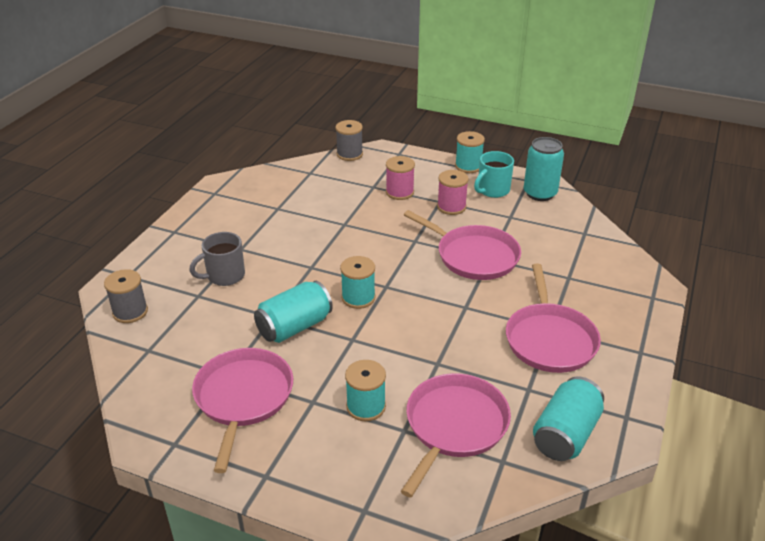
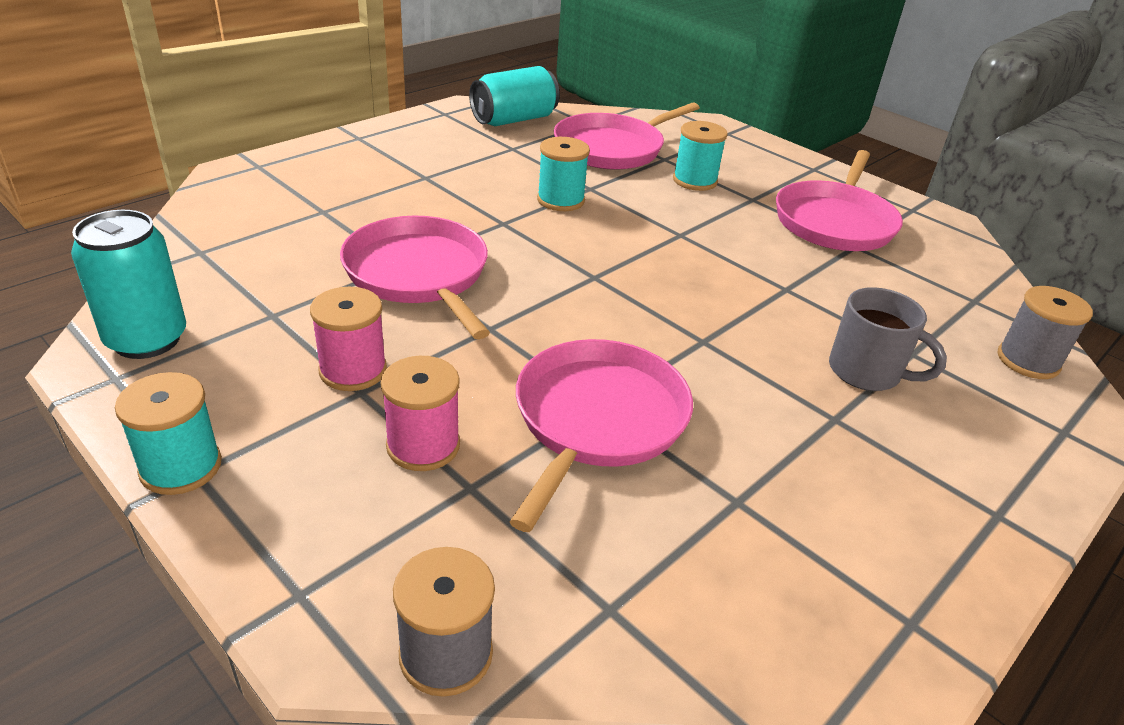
camera: 160 degrees left, 0 degrees up
(224, 276) = (866, 372): grey mug -> grey mug turned 45 degrees clockwise
(294, 327) = (756, 268): turquoise can -> none
(358, 298) = (646, 274): turquoise spool -> turquoise spool (560, 200)
(492, 190) = (223, 379): turquoise mug -> none
(549, 339) = (439, 170): pink pan -> pink pan (597, 420)

